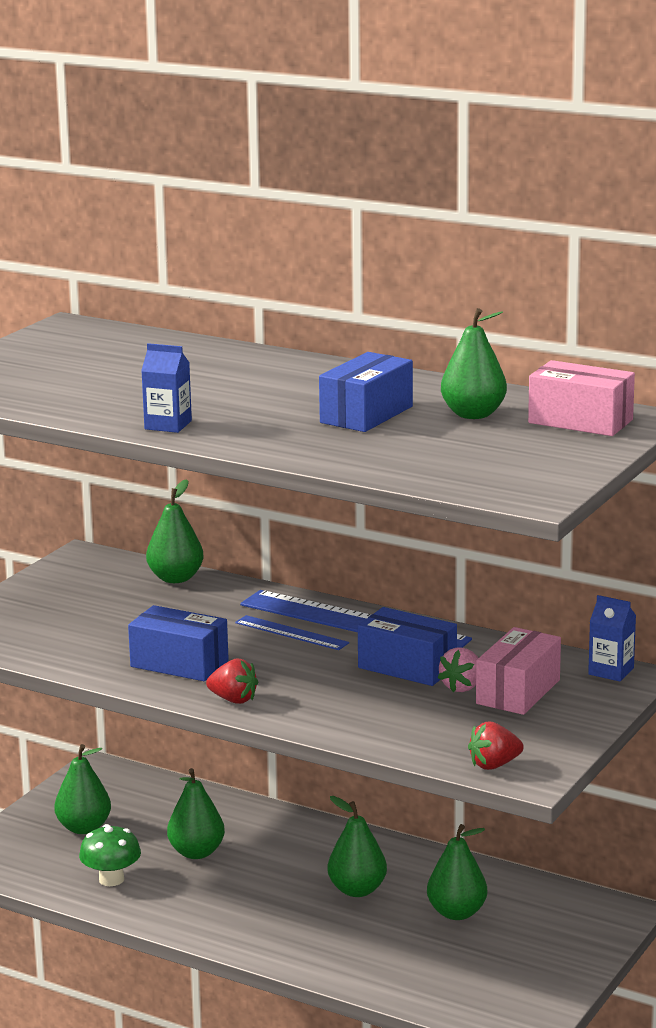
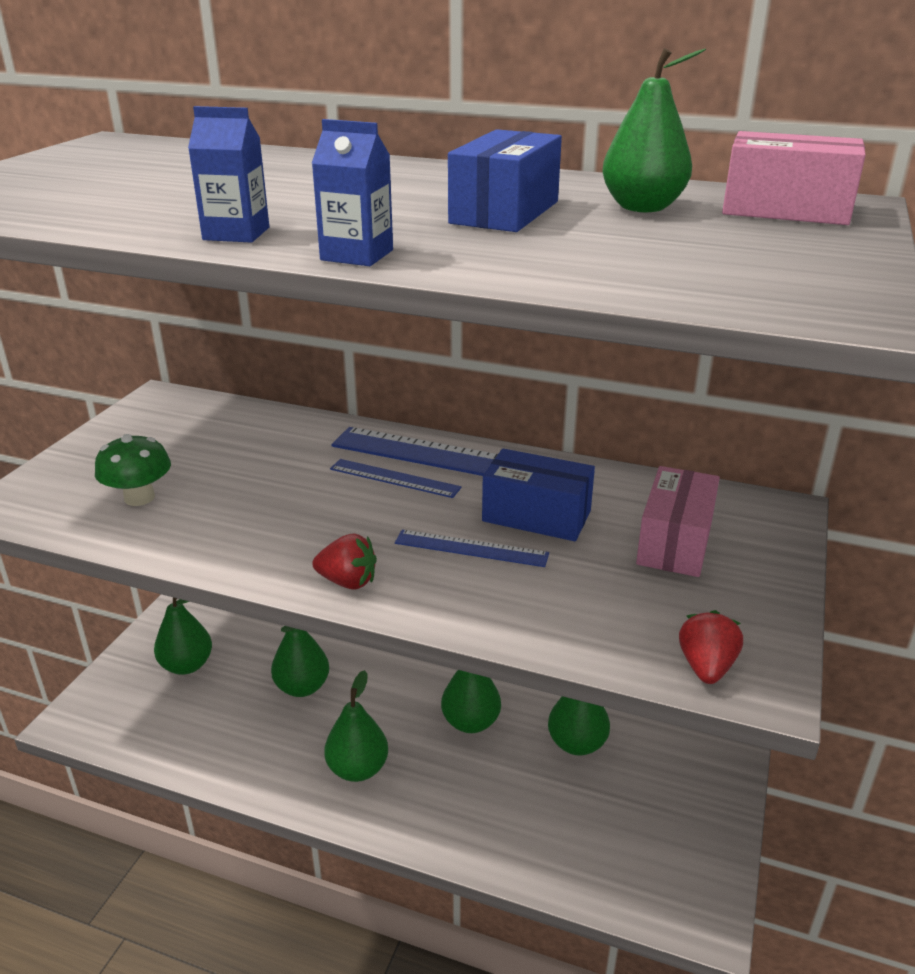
camera: 10 degrees left, 10 degrees up
(111, 879) = (218, 733): green mushroom -> green mushroom (139, 497)
(176, 578) = (258, 418): green pear -> green pear (358, 769)
(179, 664) = (274, 531): blue box -> none
(341, 685) = (471, 548): none -> blue ruler
(462, 687) = (609, 540): pink strawberry -> none
(494, 765) = (706, 667): red strawberry -> red strawberry turned 135 degrees clockwise
(611, 671) = (758, 505): blue carton -> blue carton (357, 255)

